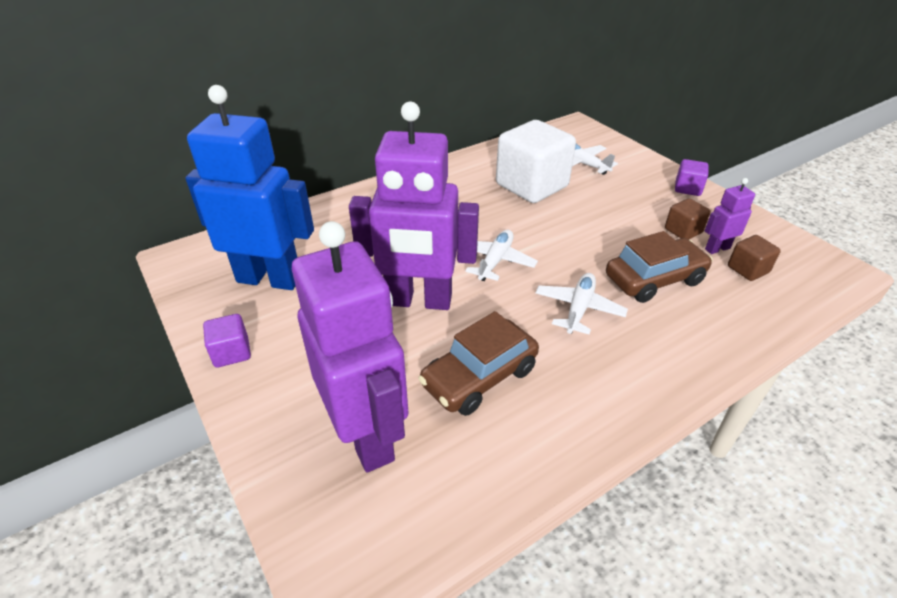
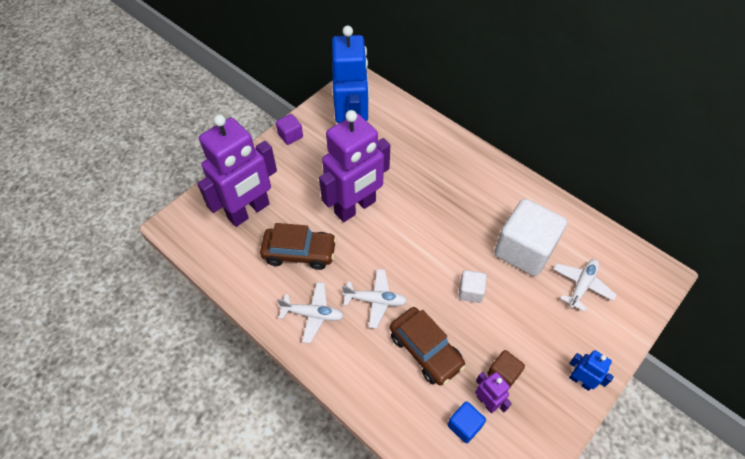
camera: 75 degrees right, 15 degrees up
(419, 301) = (355, 207): purple robot -> purple robot turned 120 degrees counterclockwise
(479, 377) = (299, 253): brown car -> brown car turned 150 degrees clockwise
(495, 261) = (411, 242): white plane -> white plane (312, 314)
(578, 231) = (470, 291): none -> white cube
(687, 188) = (580, 381): purple cube -> blue robot
(748, 269) = (464, 425): brown cube -> blue cube

